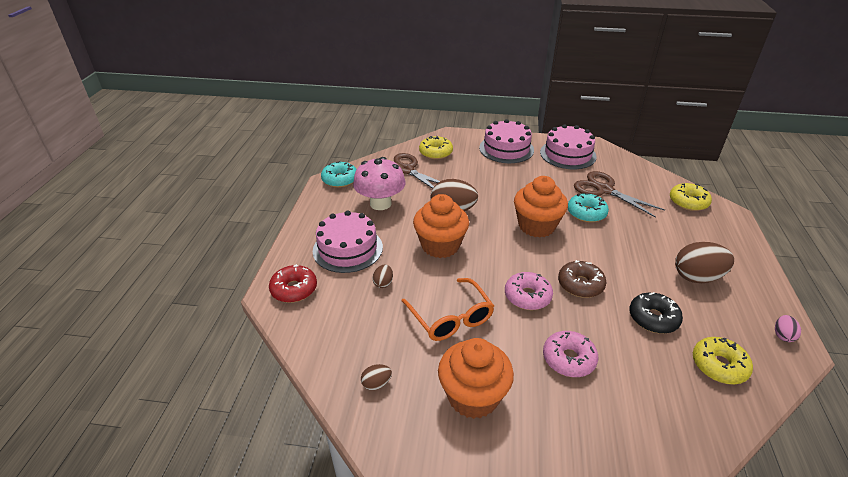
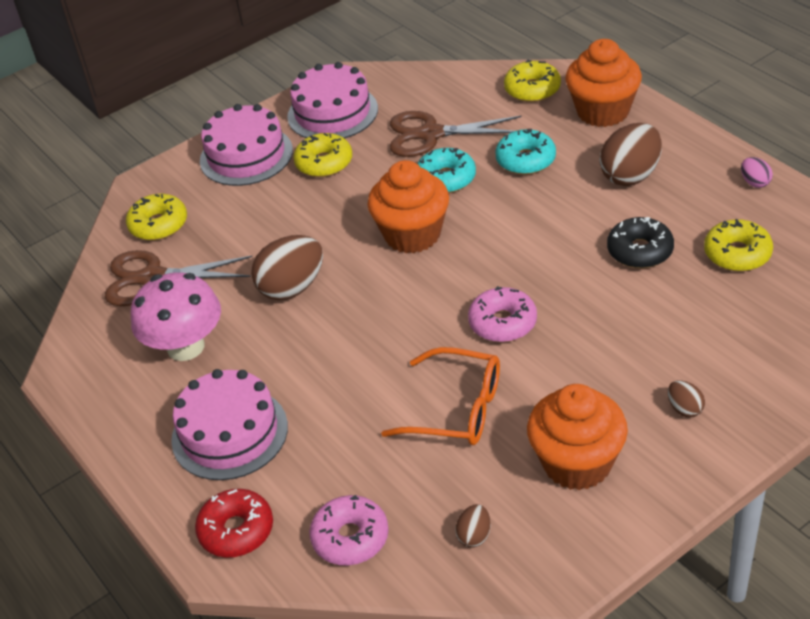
camera: 40 degrees left, 5 degrees up
(340, 180) = (78, 358): turquoise donut -> turquoise donut (526, 160)
(383, 283) = (332, 435): brown egg -> brown egg (685, 409)
(440, 245) = (336, 341): orange cupcake -> orange cupcake (603, 111)
(536, 171) = (324, 163): none -> yellow donut
(568, 359) = (615, 354): pink donut -> pink donut (350, 538)
(580, 285) = (537, 268): brown donut -> none

